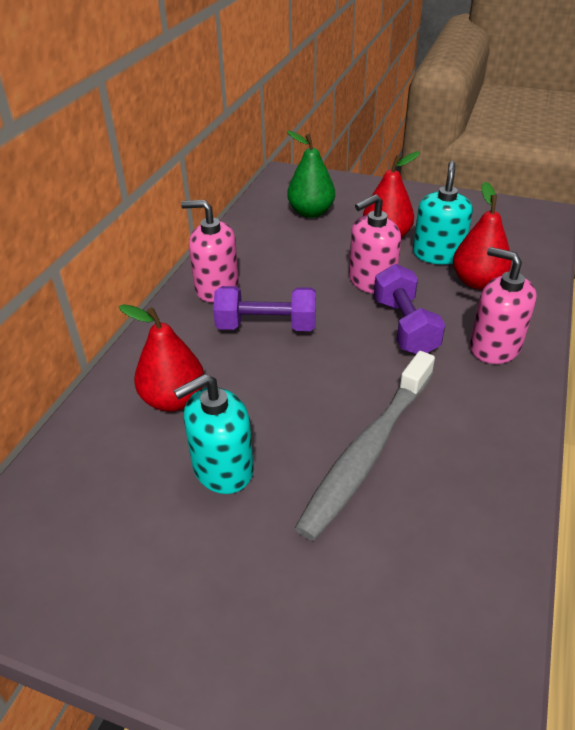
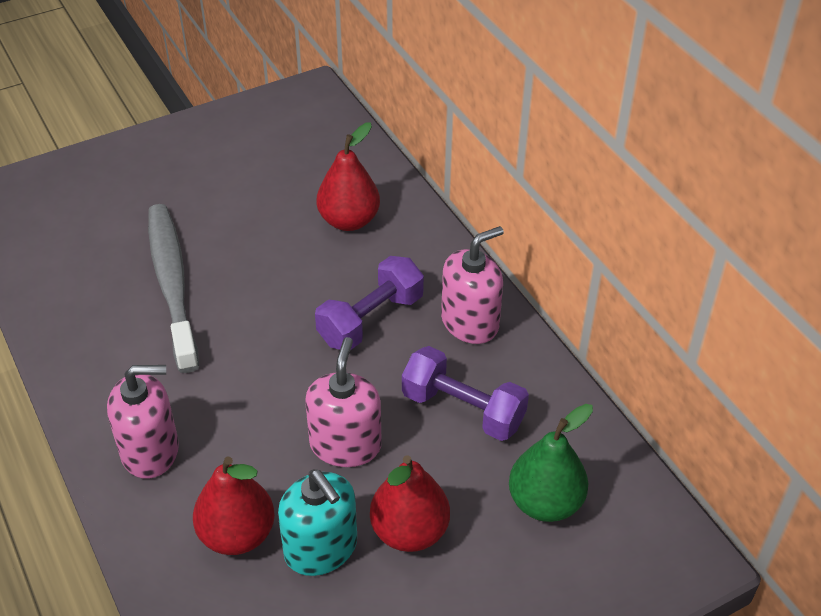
camera: 130 degrees right, 5 degrees up
(222, 468) = (254, 210): turquoise soap dispenser -> none
(405, 326) = (253, 411): purple dumbbell -> purple dumbbell (463, 410)

